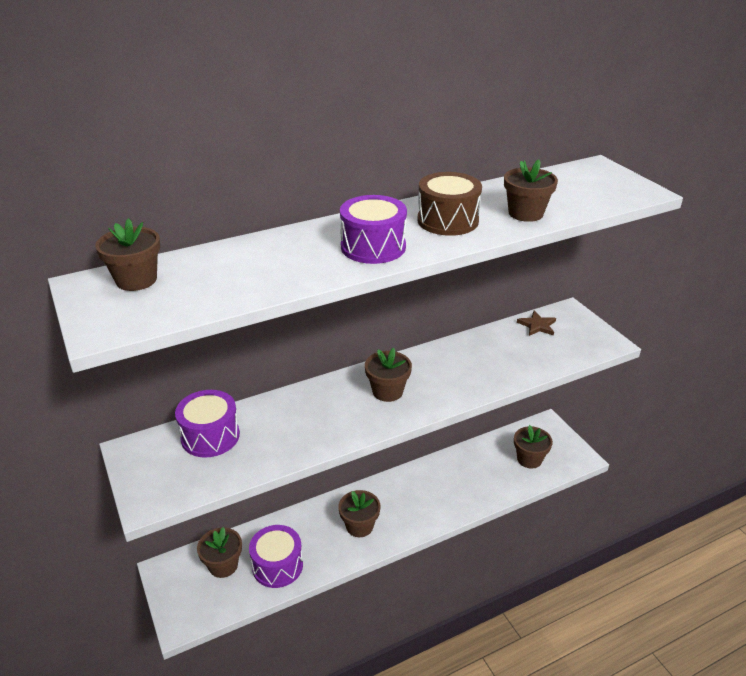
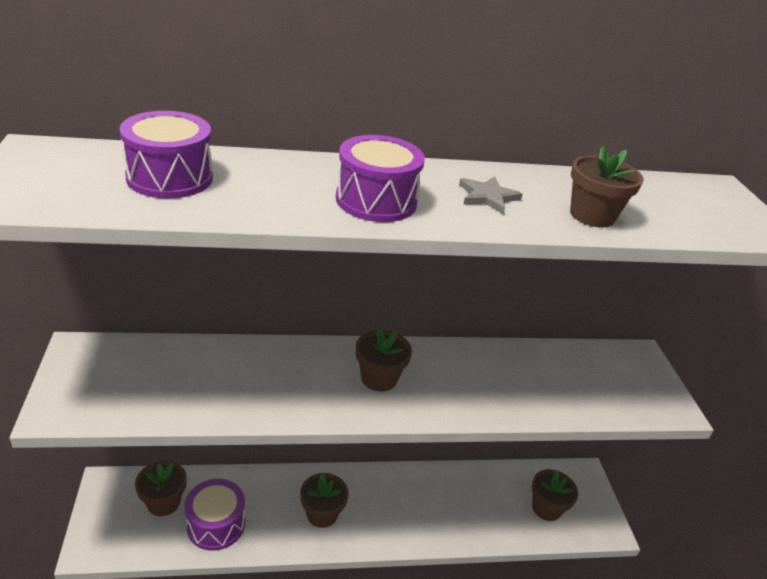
camera: 15 degrees right, 0 degrees up
(136, 280) = (89, 160): brown flower pot -> none
(210, 436) = (163, 362): purple drum -> purple drum (170, 177)
(447, 220) = (488, 197): brown drum -> grey star
(537, 325) = (594, 359): brown star -> none

